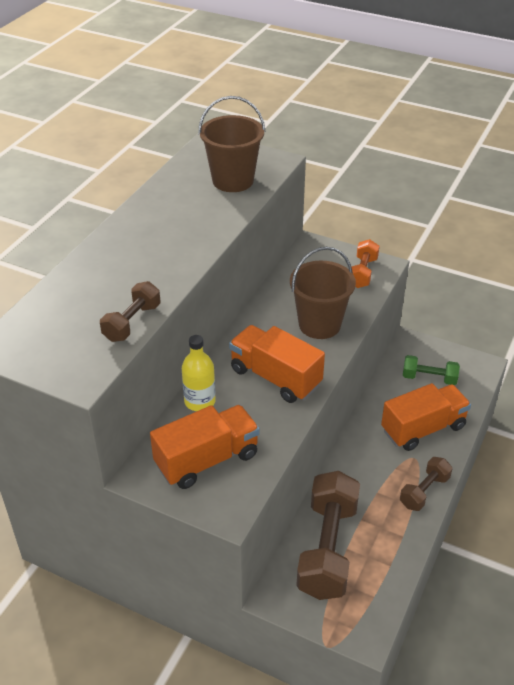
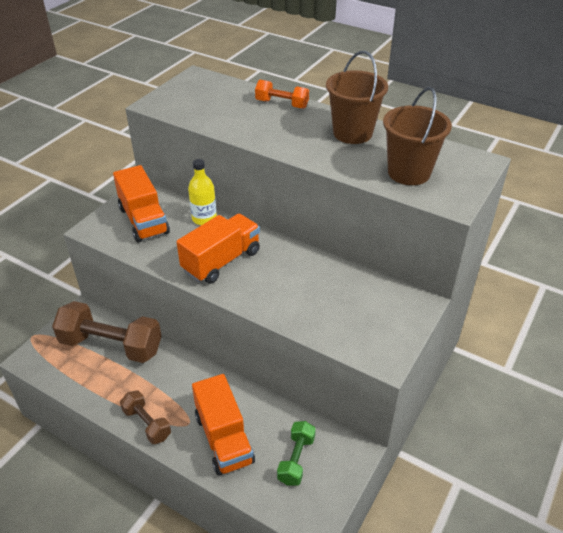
camera: 95 degrees right, 0 degrees up
(132, 322) = (206, 121): brown dumbbell -> none
(319, 325) = (287, 296): brown bucket -> brown bucket (352, 133)
(362, 272) = (371, 340): orange dumbbell -> orange dumbbell (282, 104)

